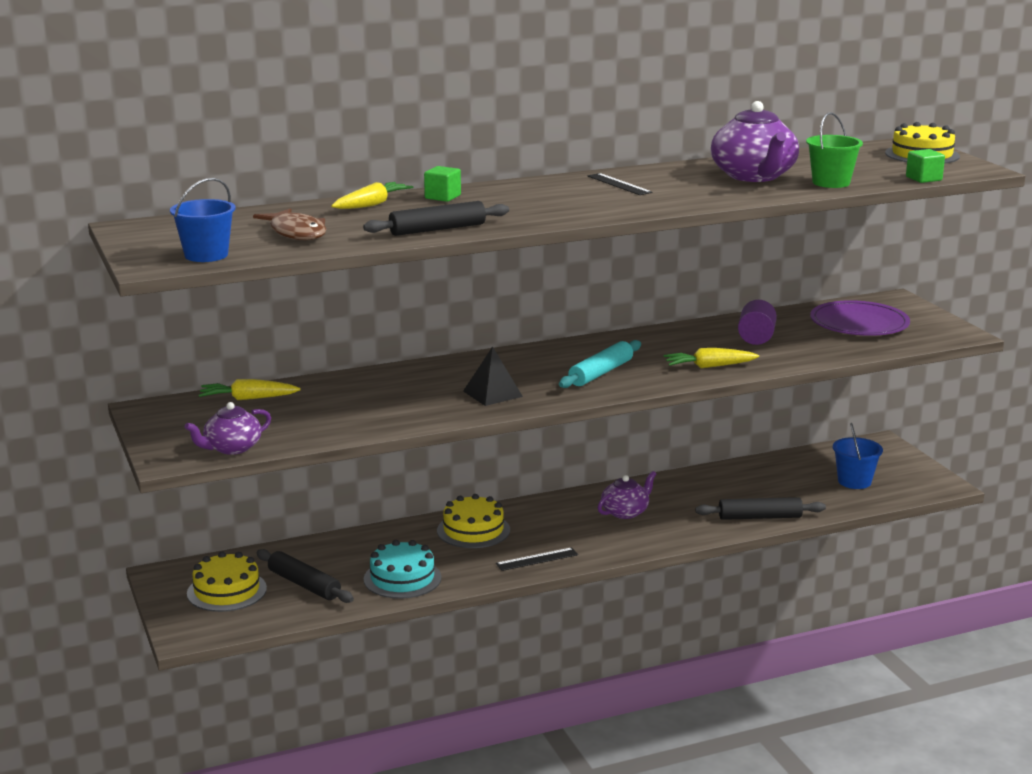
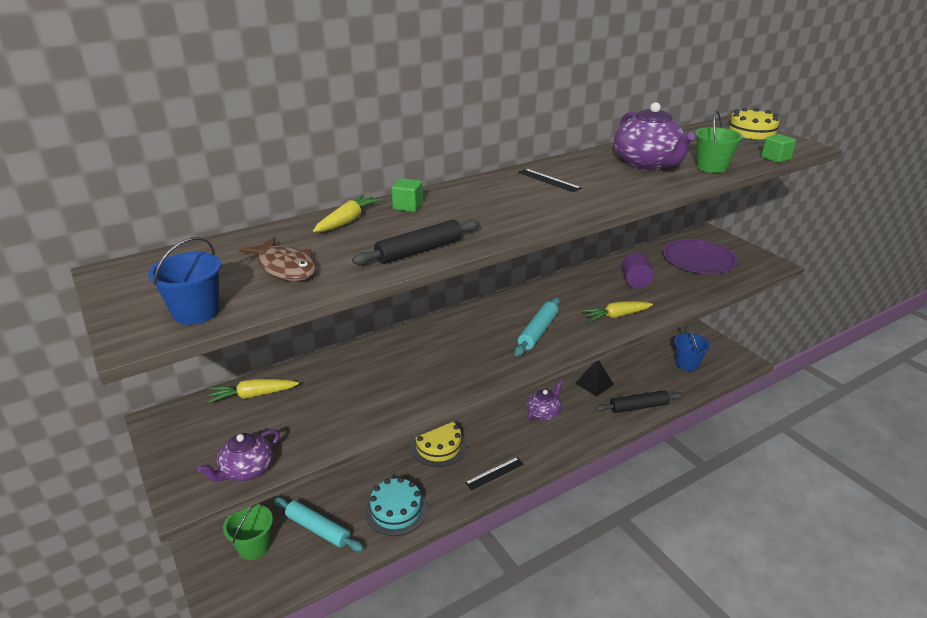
camera: 10 degrees left, 10 degrees up
(227, 591) = (254, 546): yellow cake -> green bucket
(304, 584) = (318, 529): black rolling pin -> turquoise rolling pin
(492, 394) = (461, 366): black pyramid -> black pyramid (594, 384)

